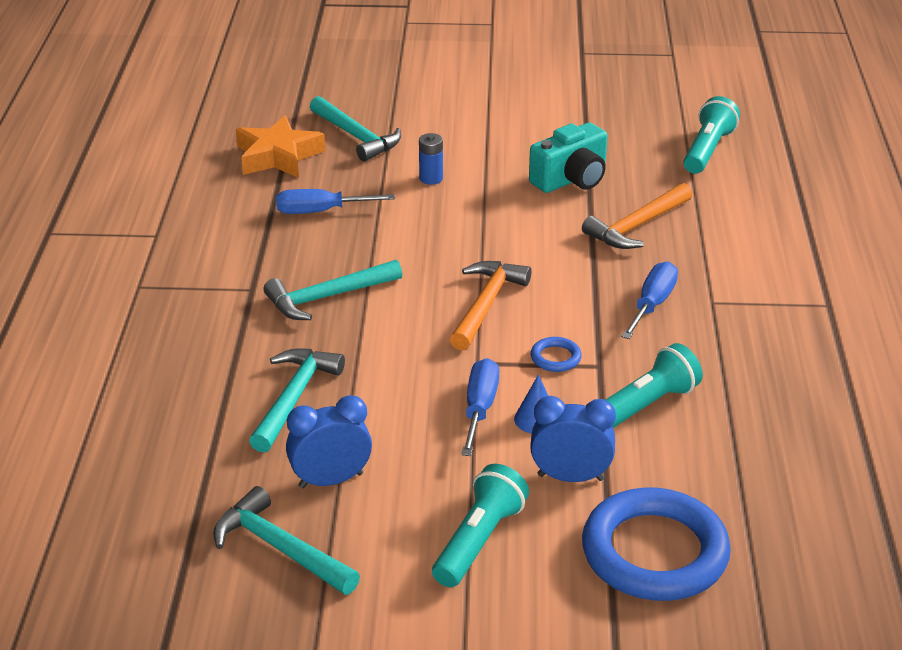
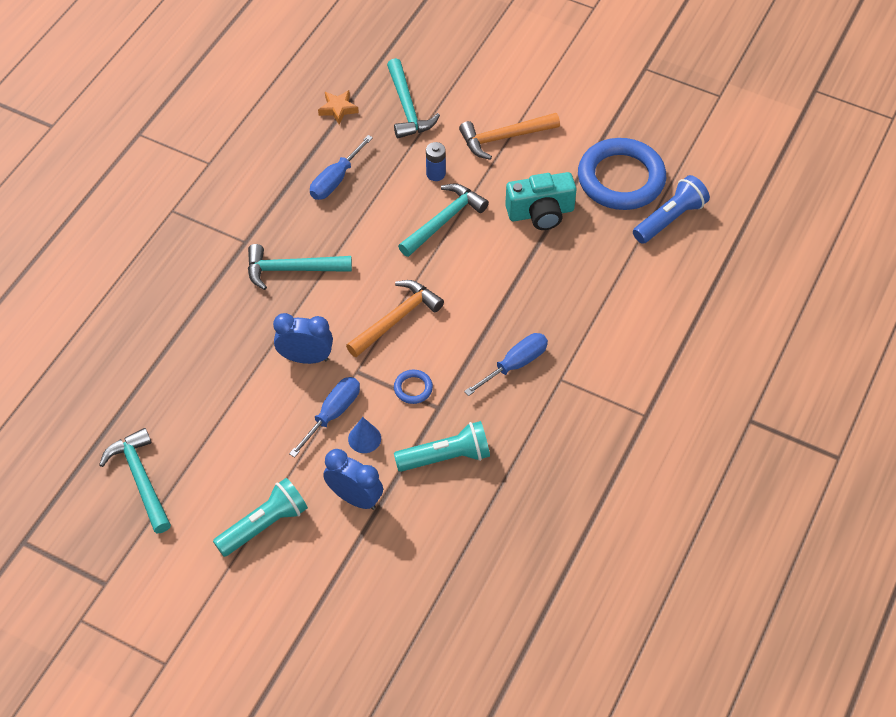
camera: 25 degrees right, 20 degrees up
(278, 156) = (338, 109): orange star -> orange star, size x0.55
(294, 398) = (218, 355): turquoise hammer -> turquoise hammer (444, 220)
(320, 211) = (335, 180): blue screwdriver -> blue screwdriver turned 75 degrees counterclockwise
(331, 480) = (201, 436): blue clock -> blue clock (306, 358)
(637, 226) = (557, 281): orange hammer -> orange hammer (504, 138)
(654, 552) = (368, 582): blue ring -> blue ring (621, 179)
(707, 150) = (669, 218): turquoise flashlight -> blue flashlight

